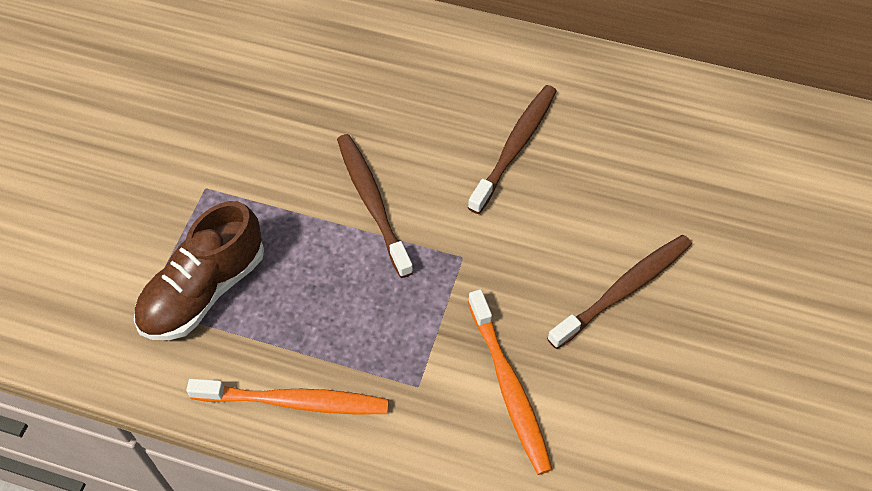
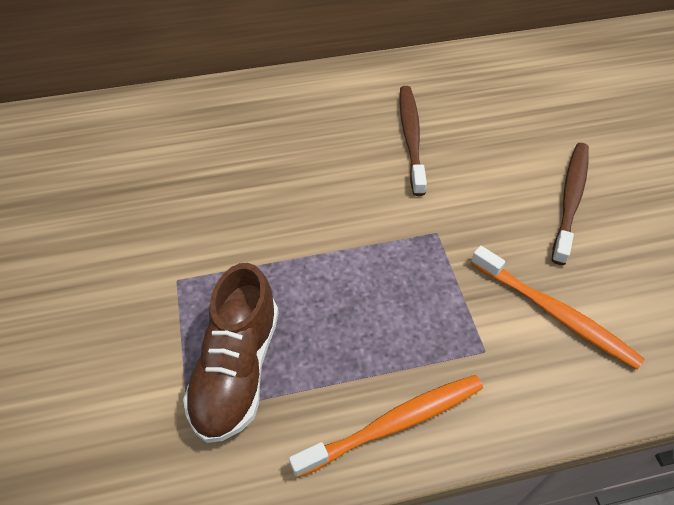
camera: 30 degrees left, 5 degrees down
(372, 202) = (333, 224): brown toothbrush -> none

